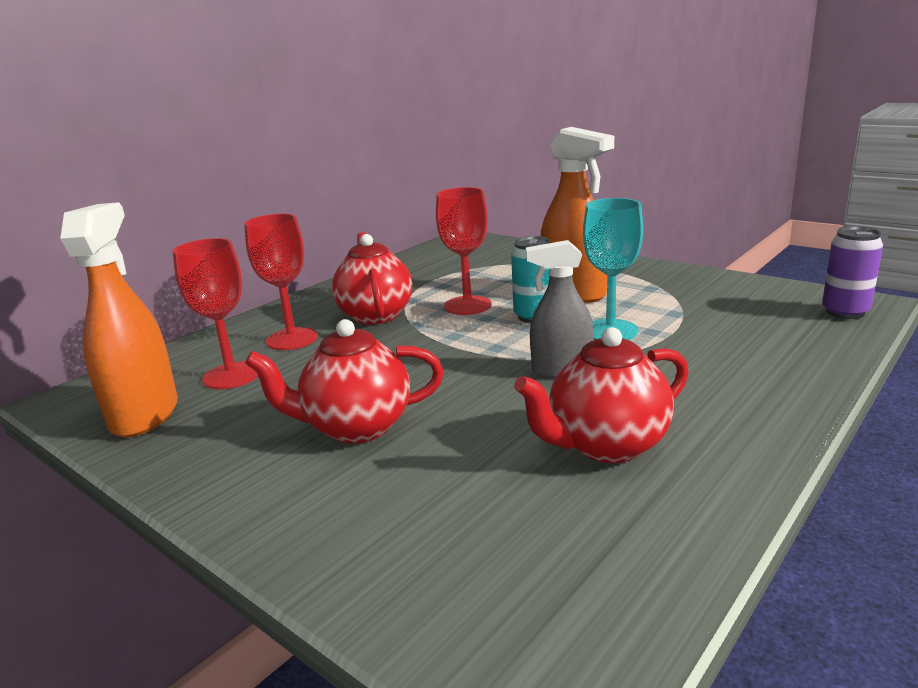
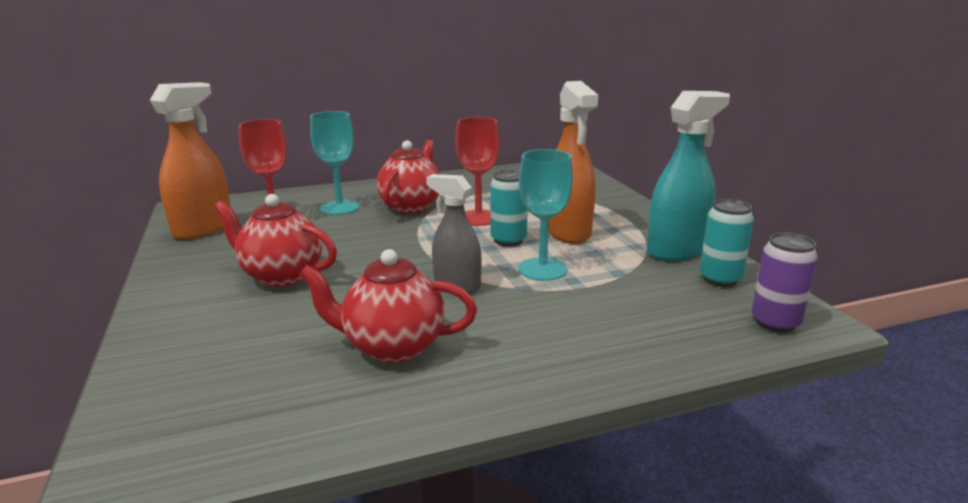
camera: 30 degrees right, 0 degrees up
(292, 339) = (340, 207): red goblet -> turquoise goblet
(686, 282) = (677, 250): none -> turquoise spray bottle
(755, 293) = (720, 279): none -> turquoise can

